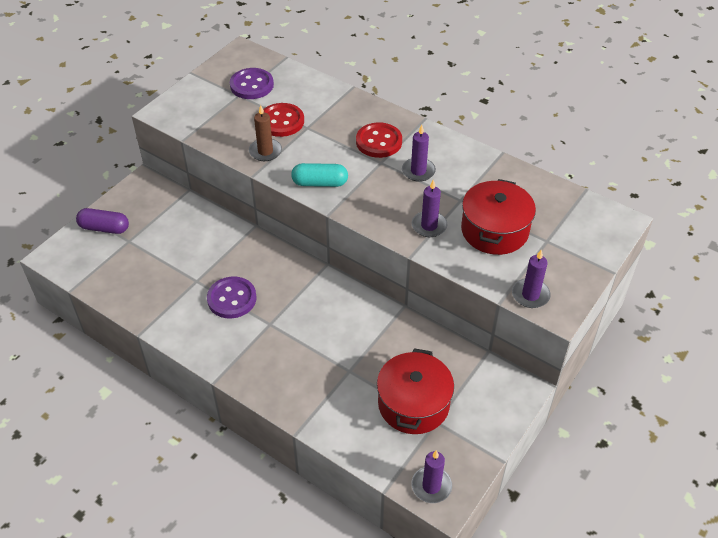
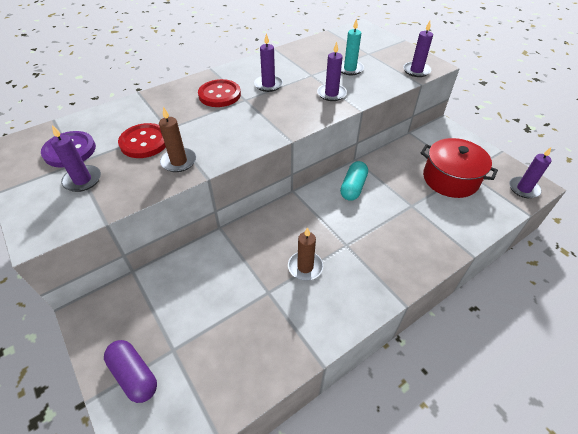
camera: 70 degrees left, 0 degrees up
(104, 228) = (134, 375): purple capsule -> purple capsule turned 75 degrees counterclockwise
(221, 108) = (82, 180): none -> purple candle
(232, 299) = (305, 267): purple button -> brown candle
(320, 183) = (248, 137): turquoise capsule -> turquoise capsule (353, 187)
(494, 230) = (350, 69): red pot -> turquoise candle

